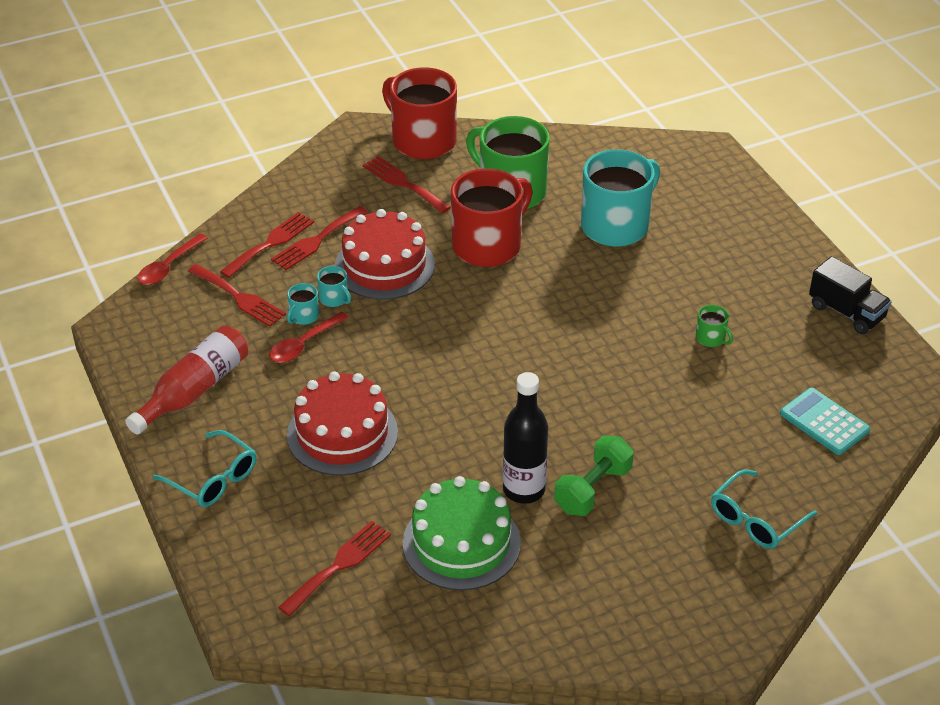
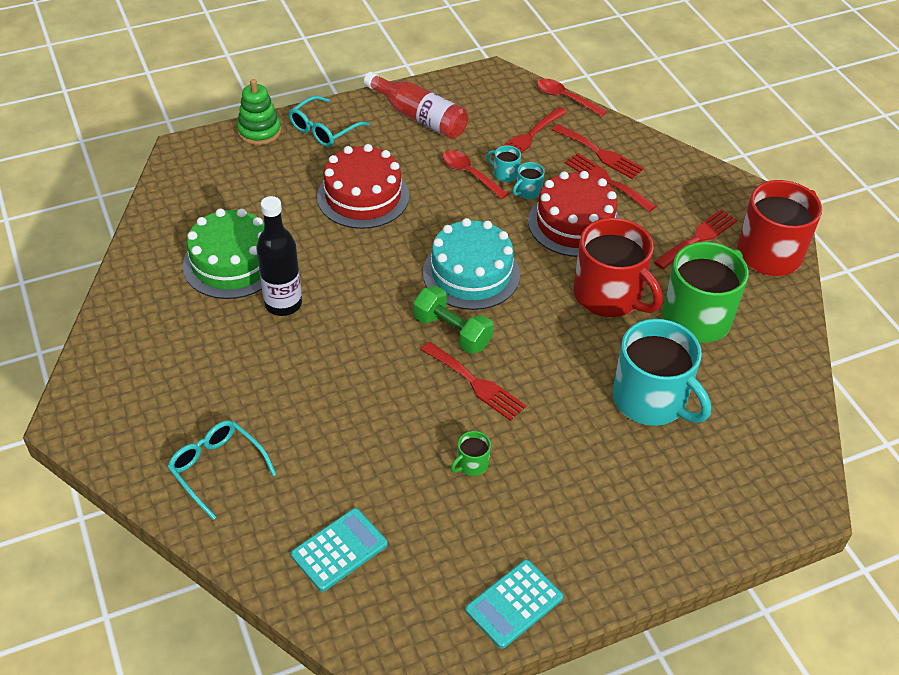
camera: 90 degrees right, 5 degrees up
(213, 543) = (259, 131): none -> green stacking toy
(339, 565) = (224, 194): red fork -> red fork (475, 383)
(464, 341) = (471, 273): none -> turquoise cake
(593, 489) = (276, 350): green dumbbell -> green dumbbell (452, 332)
(846, 312) = (514, 604): black truck -> turquoise calculator

